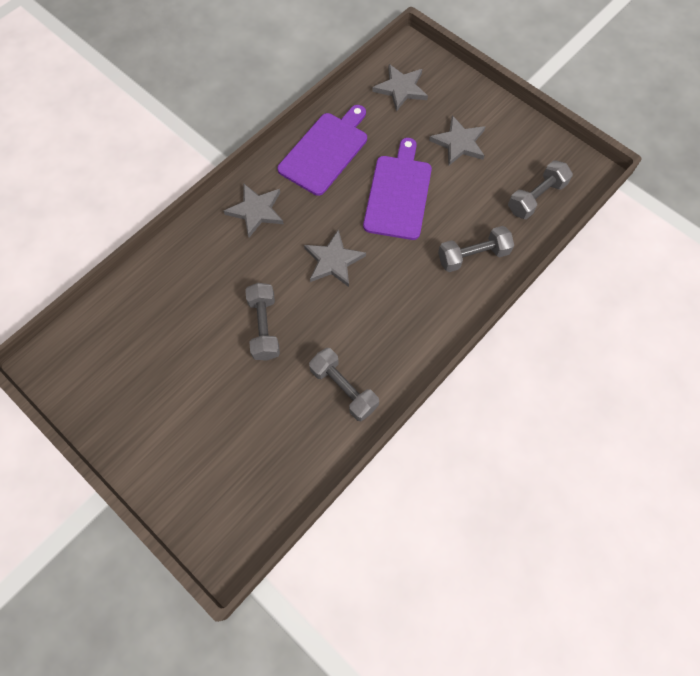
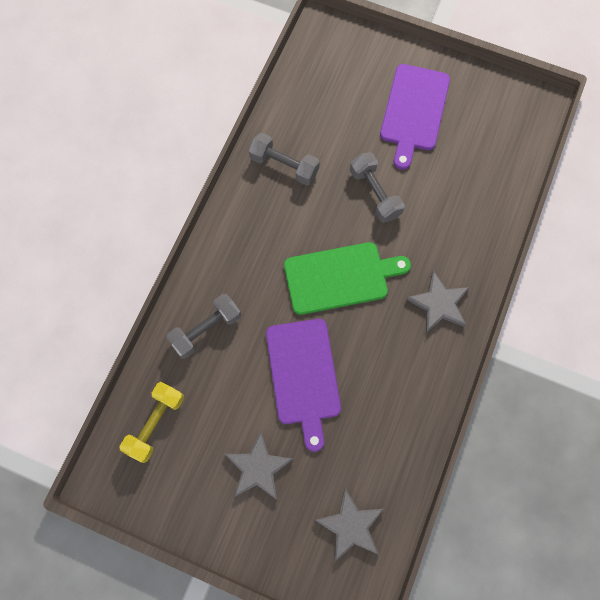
camera: 160 degrees right, 5 degrees up
(325, 151) = (402, 402): purple cutting board -> purple cutting board (414, 111)
(333, 261) = (340, 277): grey star -> green cutting board
(536, 197) = (155, 423): grey dumbbell -> yellow dumbbell

